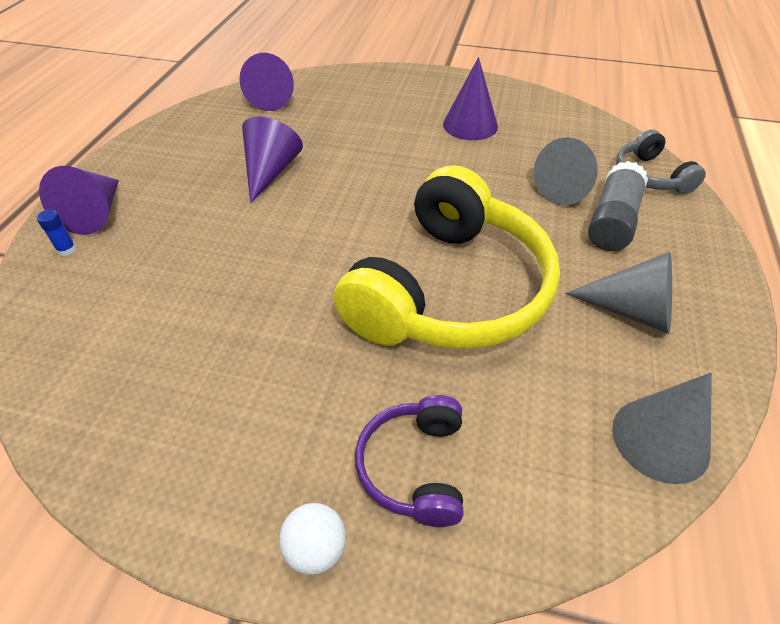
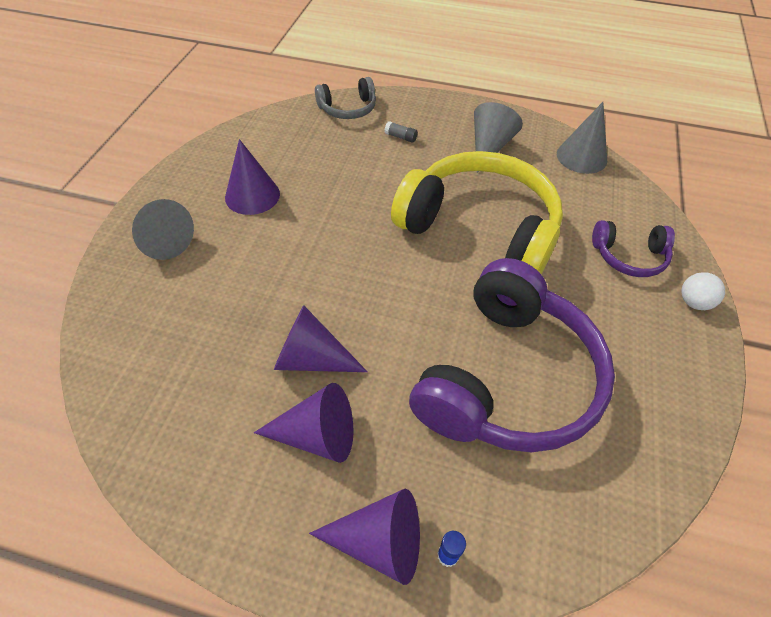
camera: 90 degrees left, 5 degrees up
(223, 300) = (507, 378): none -> purple headphones
(272, 98) = (139, 371): purple cone -> purple cone (317, 435)
(567, 188) = (360, 151): grey cone -> grey cone (163, 240)
(612, 221) = (400, 137): grey glue stick -> grey glue stick, size x0.43

